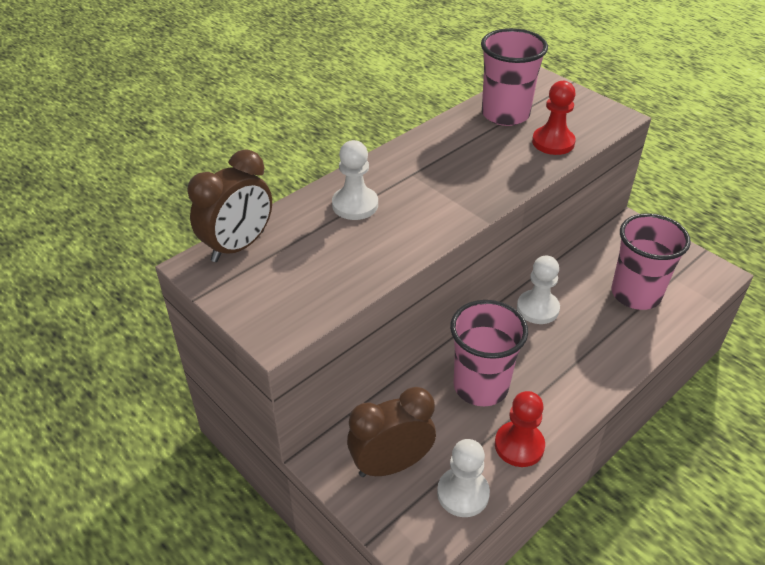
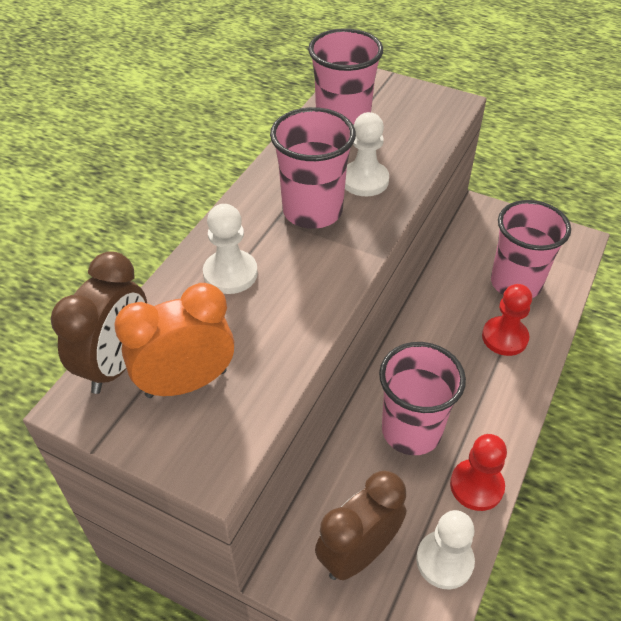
camera: 20 degrees left, 5 degrees up
(283, 272) = (186, 383): none -> orange clock
(445, 174) = (312, 211): none -> pink cup
(537, 308) = (430, 325): white pawn -> white pawn (364, 180)
(553, 142) = (406, 147): red pawn -> red pawn (504, 337)

